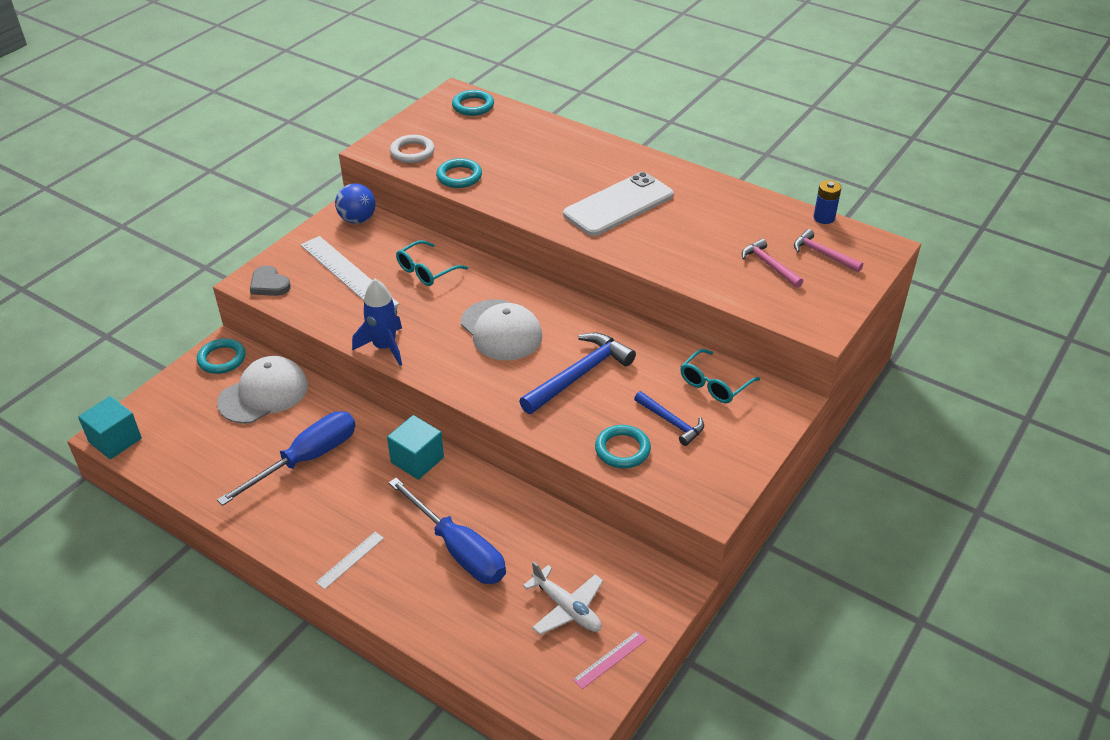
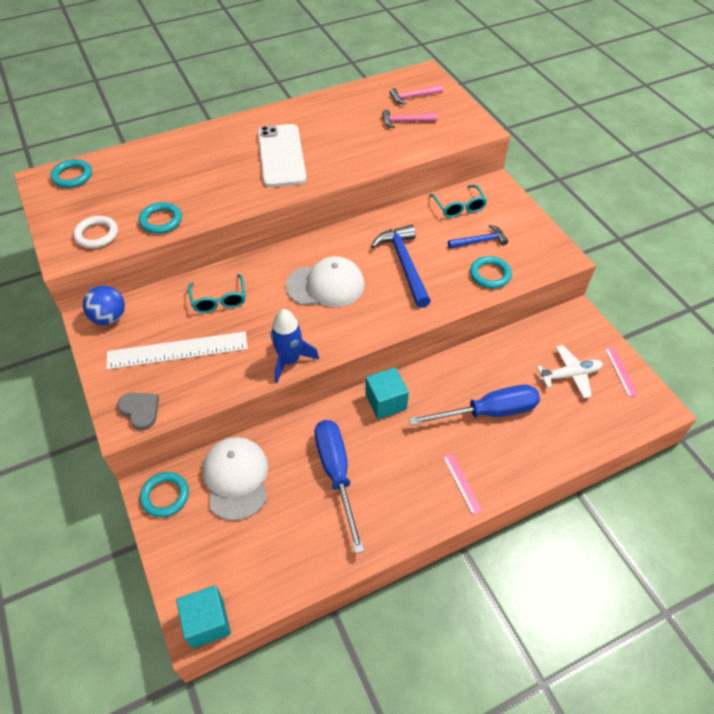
camera: 60 degrees left, 10 degrees up
(269, 284) = (140, 411): grey heart -> grey heart turned 120 degrees counterclockwise
(350, 560) = (462, 483): white ruler -> pink ruler
(824, 218) = (378, 80): blue battery -> none

